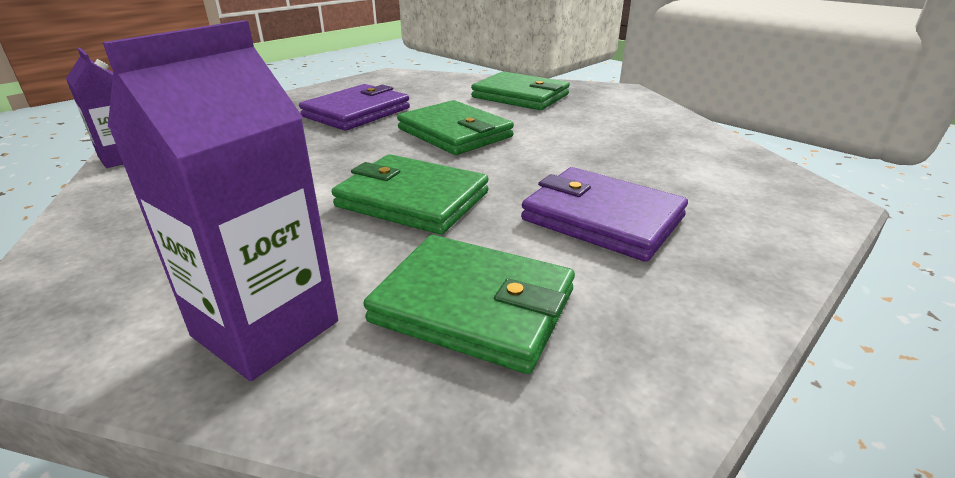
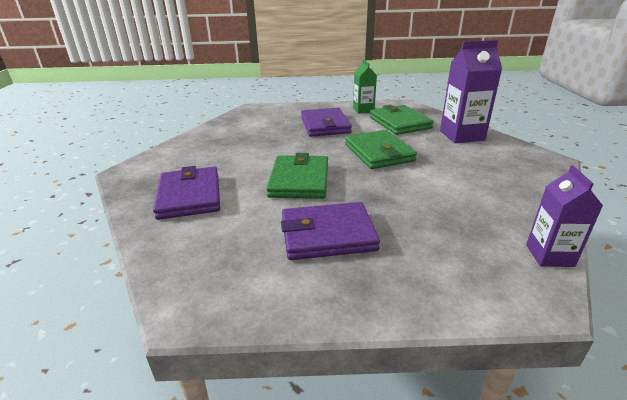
camera: 135 degrees left, 0 degrees up
(520, 96) = (189, 196): green wallet -> purple wallet
(645, 321) = (363, 110): none -> green carton

